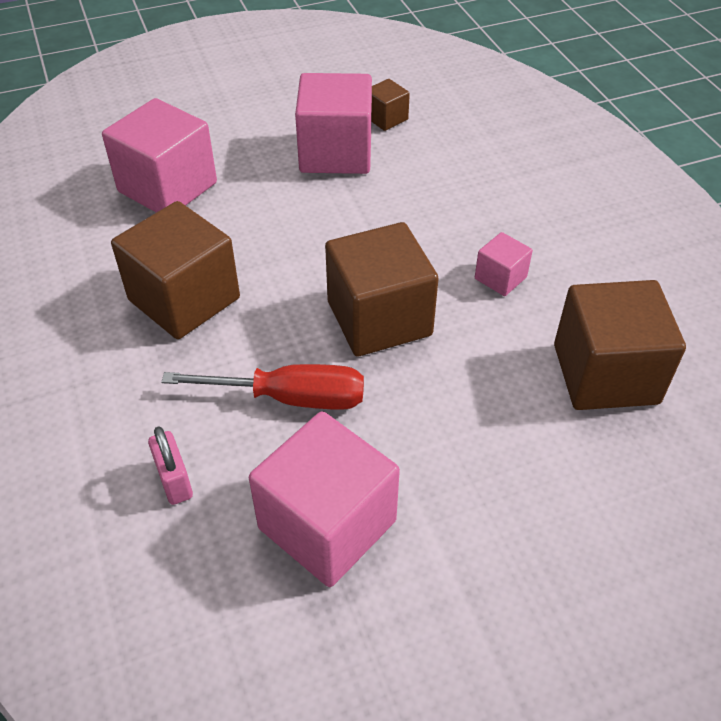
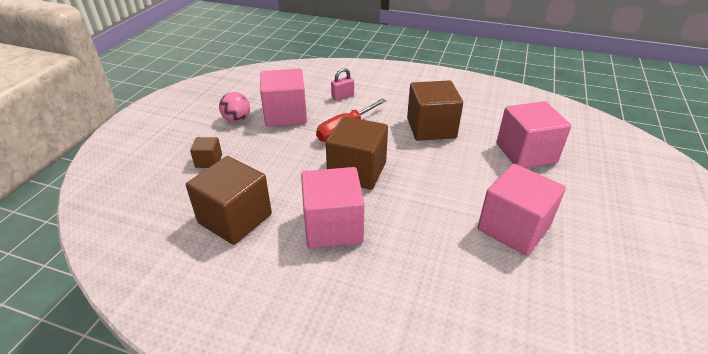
camera: 130 degrees right, 10 degrees down
(174, 481) = (342, 96): pink padlock -> pink padlock turned 45 degrees counterclockwise
(386, 118) = (542, 277): brown cube -> brown cube (209, 161)
(423, 597) = (237, 119): none -> pink ball
(500, 278) = (333, 226): pink cube -> pink cube, size x2.07

